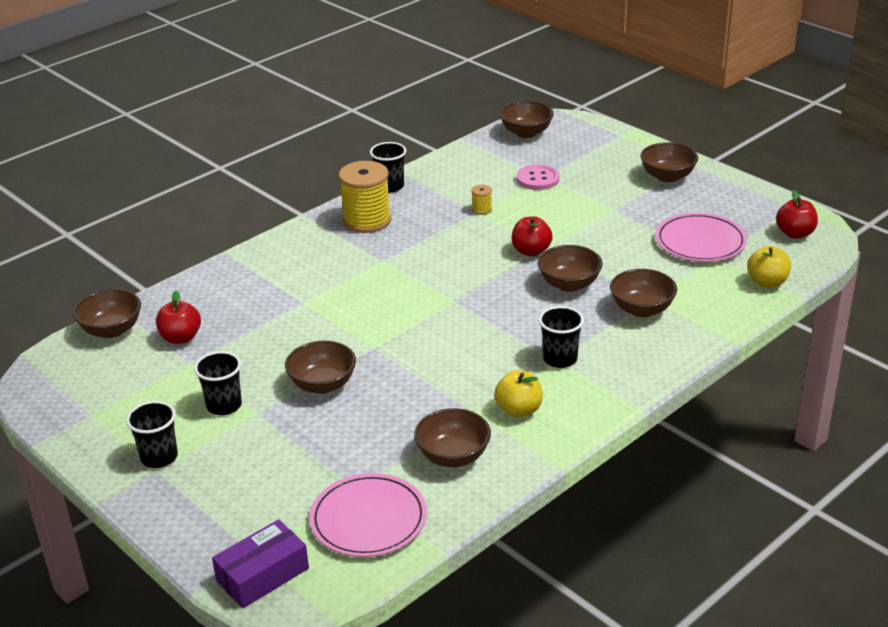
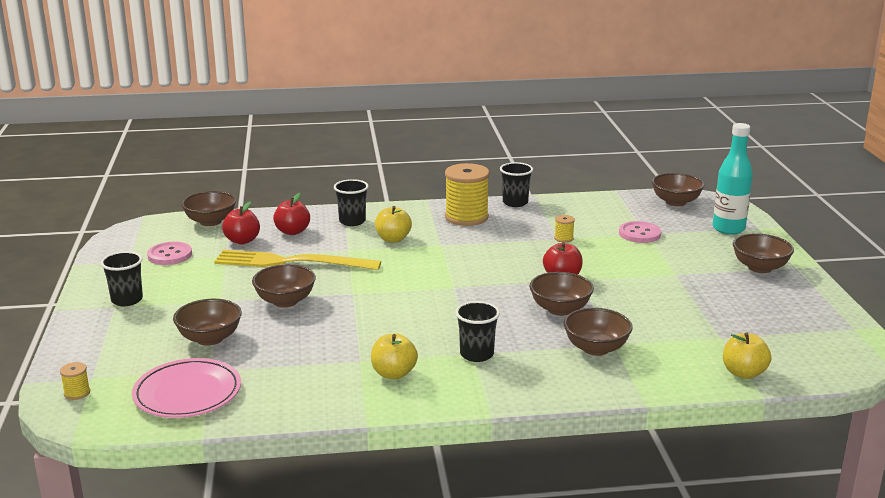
camera: 35 degrees right, 10 degrees down
(126, 387) = (170, 255): none -> pink button
(224, 405) = (207, 288): black cup -> black cup (352, 221)
(263, 575) = (77, 393): purple box -> yellow spool
(267, 340) = (291, 262): none -> yellow fork
(331, 273) = (393, 239): none -> yellow apple
(453, 456) = (302, 381): brown bowl -> brown bowl (210, 338)
(600, 146) = (728, 229): none -> turquoise bottle
(700, 242) = (722, 322): pink plate -> none
(795, 233) = (827, 348): red apple -> red apple (292, 231)

